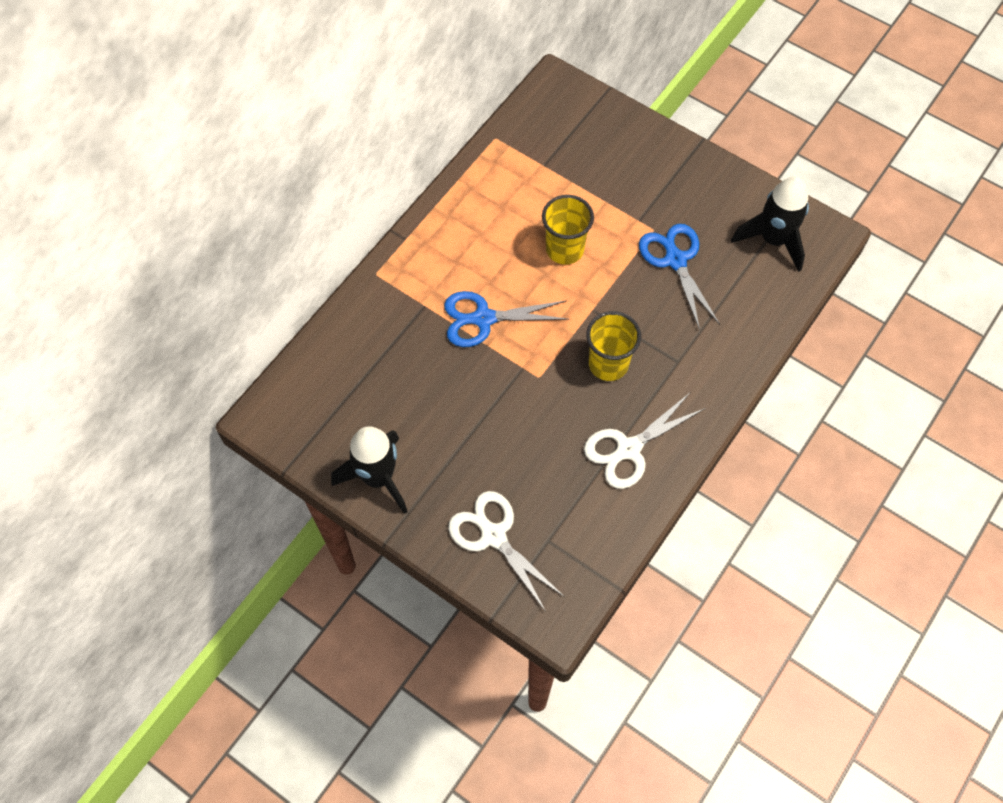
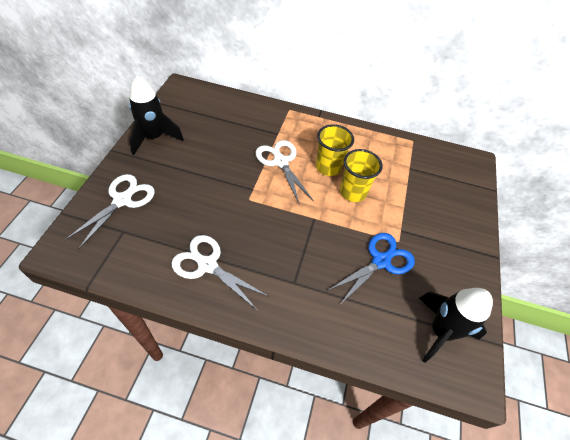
camera: 65 degrees right, 10 degrees down
(484, 318) = (281, 162): blue scissors -> white scissors
(608, 364) = (274, 237): yellow cup -> yellow cup (328, 167)

